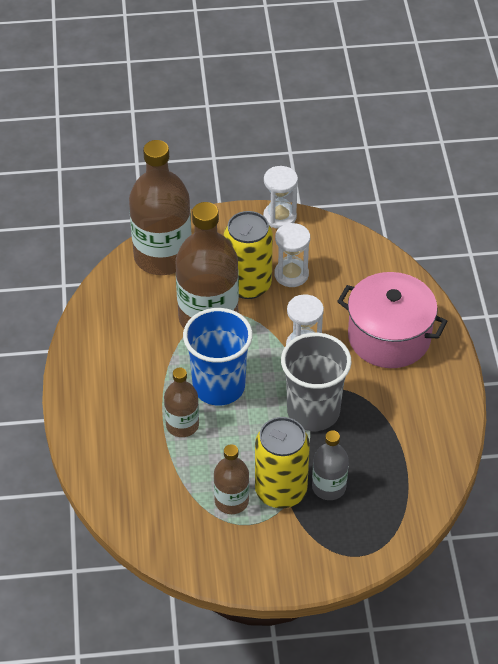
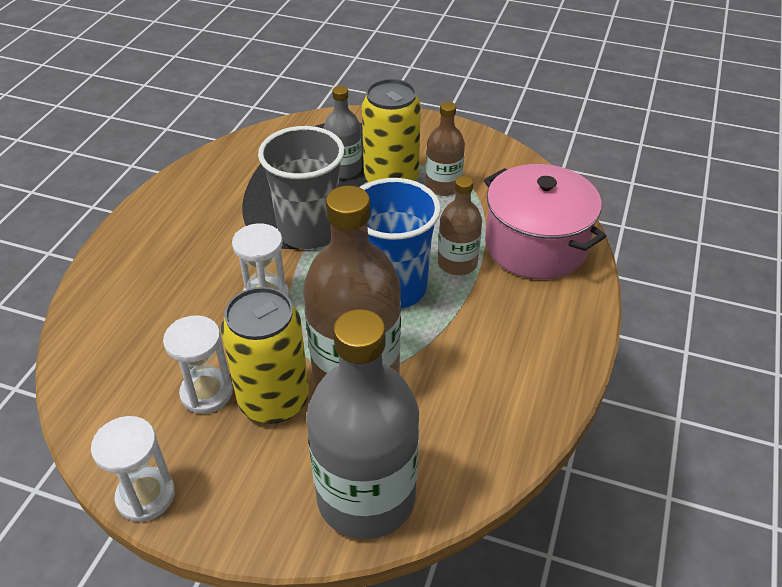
camera: 155 degrees left, 5 degrees down
(162, 256) = (366, 497): brown bottle -> grey bottle
(389, 337) = (164, 274): pink pot -> pink pot (536, 246)

